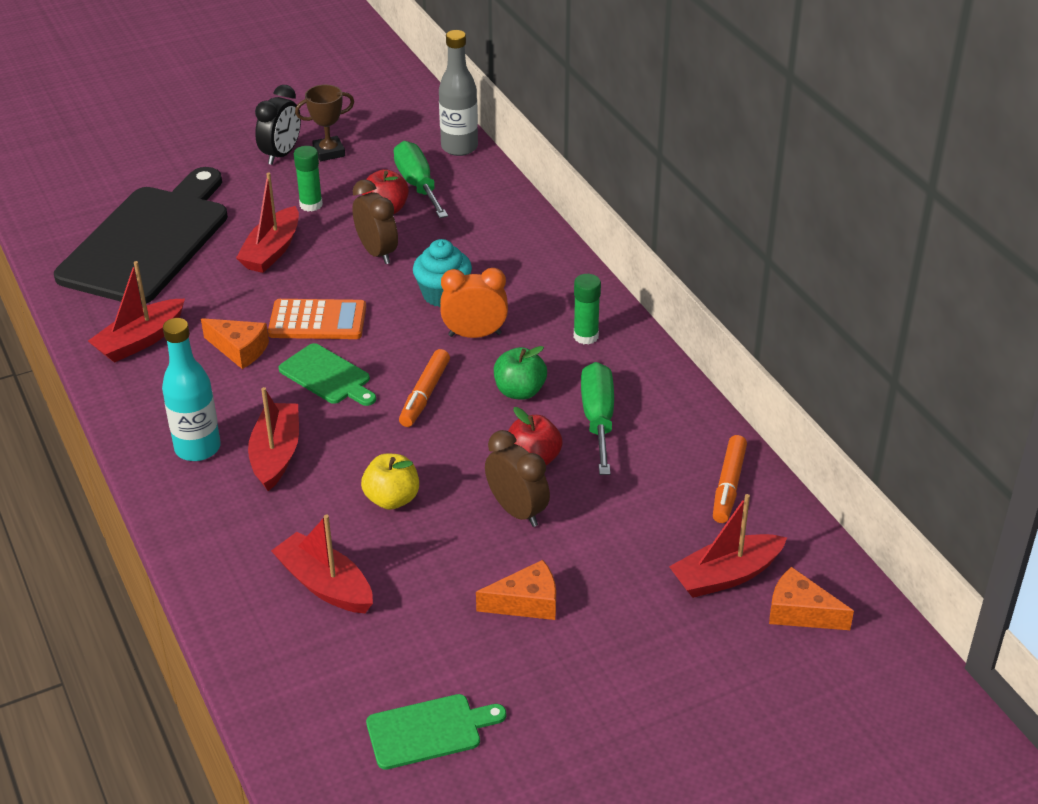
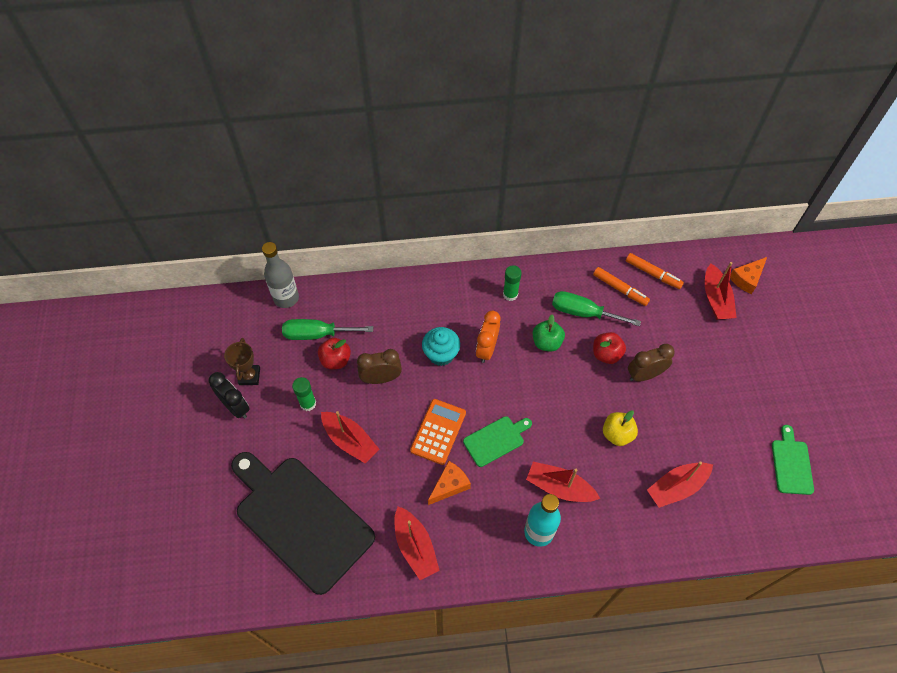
camera: 70 degrees left, 20 degrees up
(425, 394) = (532, 391): orange marker -> orange marker (620, 289)
(526, 603) = (713, 392): orange cheese -> none

